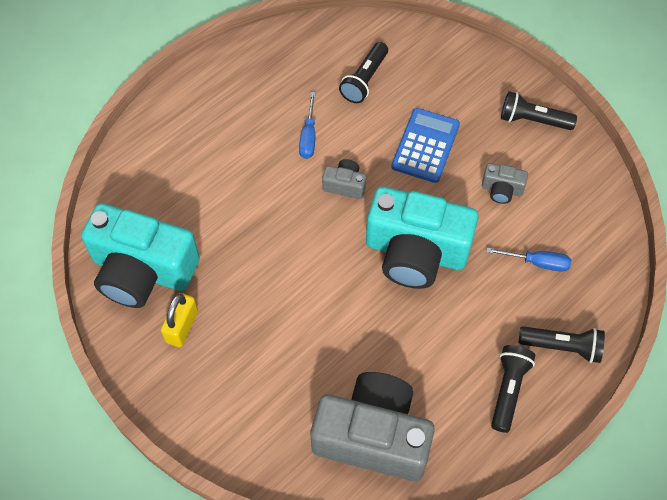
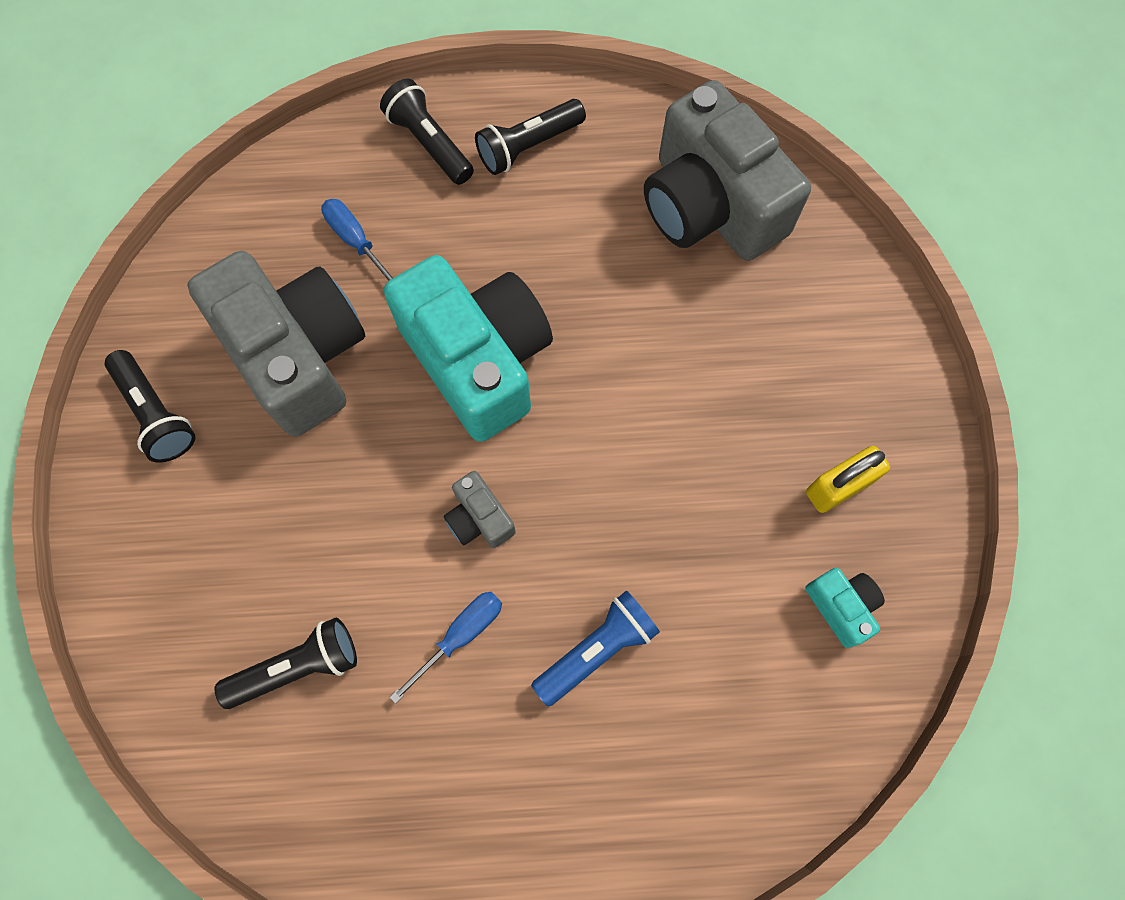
camera: 140 degrees left, 10 degrees up
(142, 270) = (841, 606): turquoise camera -> turquoise camera, size x0.42
(244, 173) = (597, 649): none -> blue flashlight
(425, 146) = (324, 490): blue calculator -> none
(501, 189) = (298, 355): grey camera -> grey camera, size x2.38

